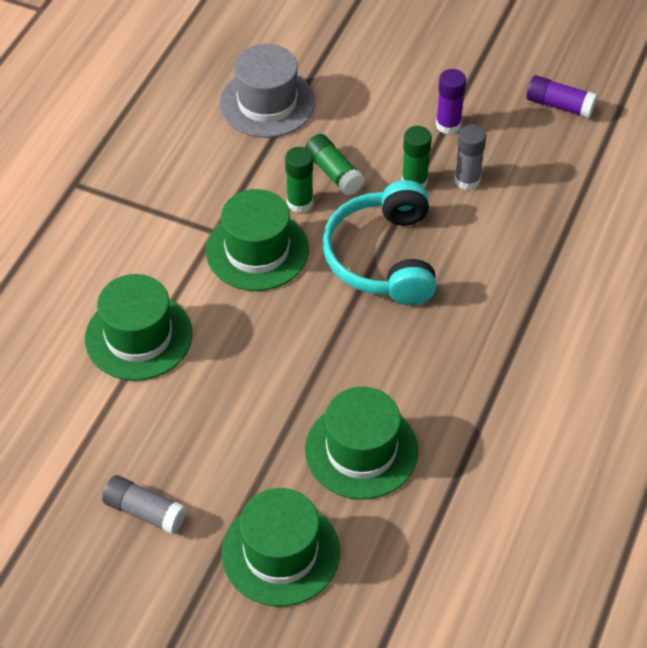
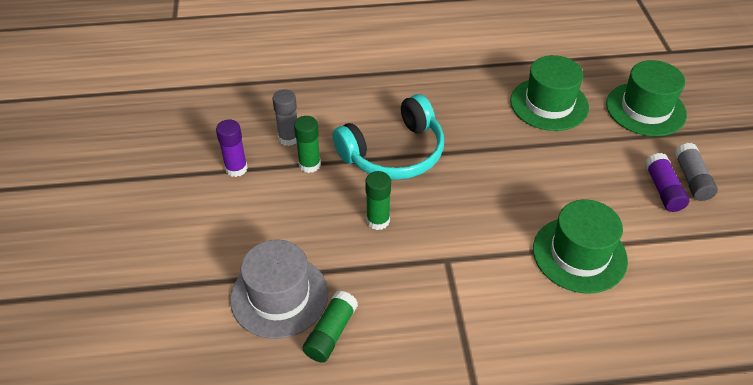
camera: 120 degrees left, 5 degrees down
(257, 250) = (444, 224): green hat -> none
(334, 173) = (332, 214): green glue stick -> green glue stick (331, 333)
(559, 105) = (179, 118): purple glue stick -> purple glue stick (663, 190)

